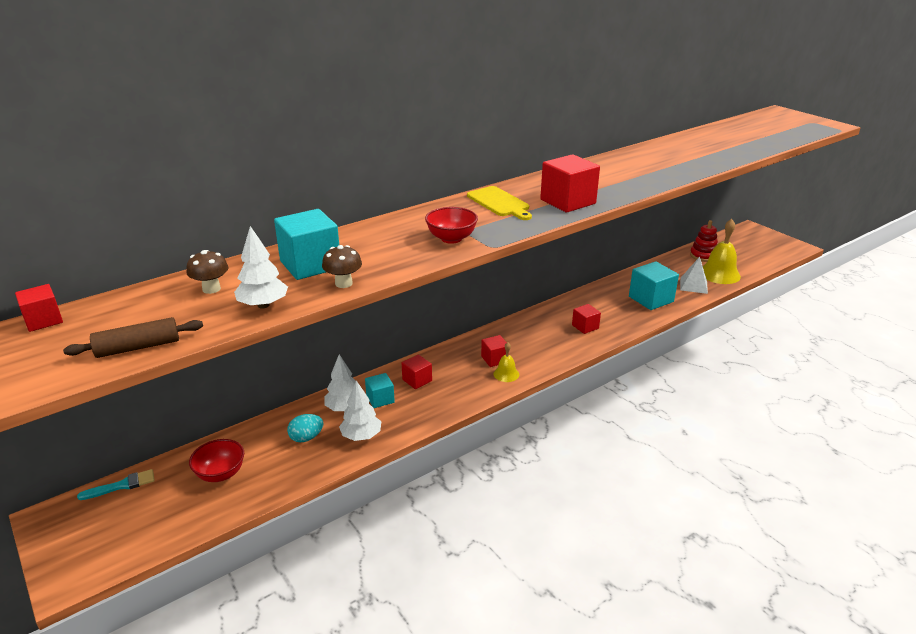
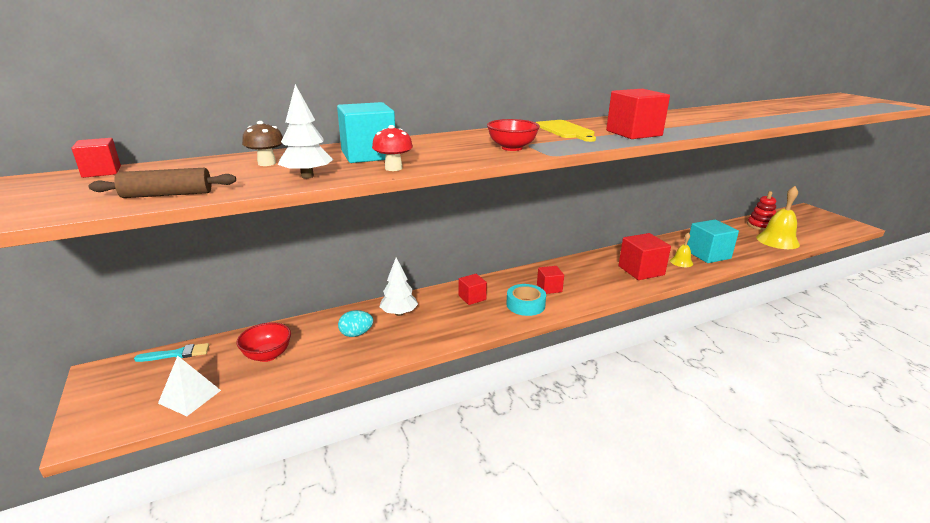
camera: 10 degrees right, 5 degrees down
(343, 283) = (393, 168): brown mushroom -> red mushroom
(361, 436) = (408, 338): white tree -> none
(380, 399) = (434, 309): turquoise cube -> none
(473, 382) = (525, 305): none -> turquoise tape
(506, 374) = (558, 301): yellow bell -> yellow bell (681, 262)
(585, 327) = (641, 270): red cube -> red cube, size x1.75
(693, 285) = (751, 247): white pyramid -> white pyramid (189, 396)

